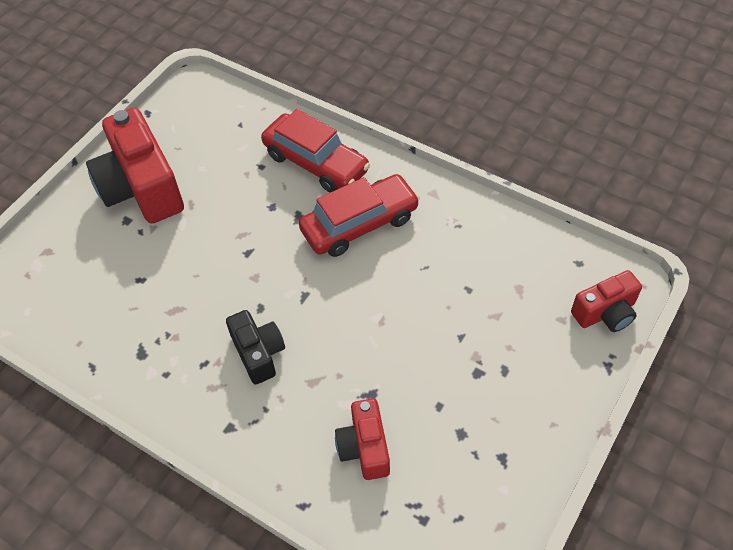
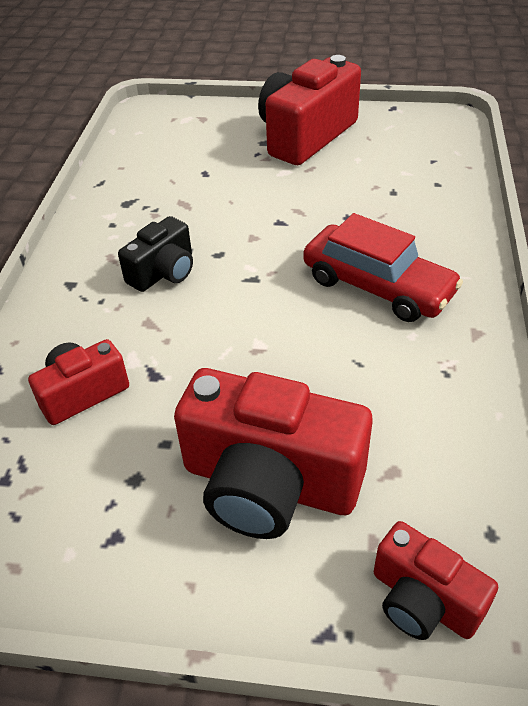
camera: 65 degrees right, 10 degrees down
(316, 162) = (432, 225): red car -> none
(499, 356) = (269, 483): none -> red camera

